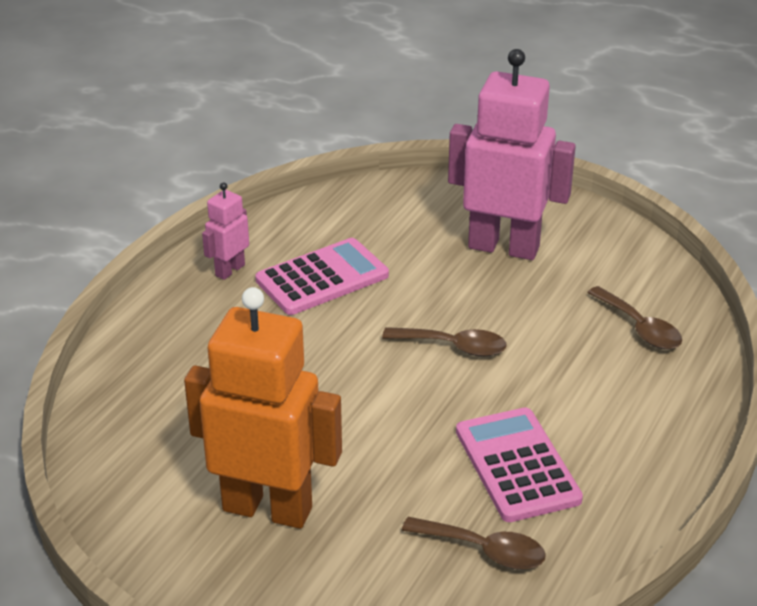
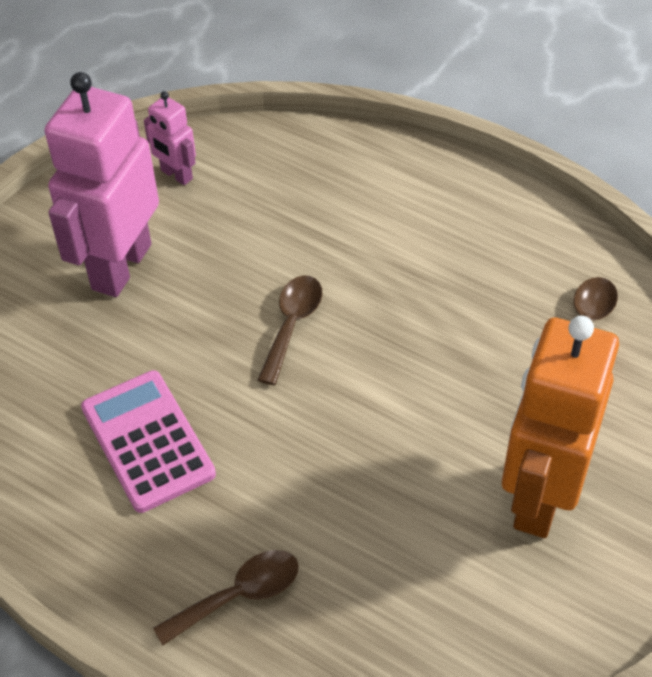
camera: 85 degrees left, 15 degrees up
(229, 270) = (112, 542): pink robot -> pink robot (176, 175)
(517, 465) = (474, 290): pink calculator -> none
(639, 328) = (278, 177): brown spoon -> brown spoon (239, 595)

